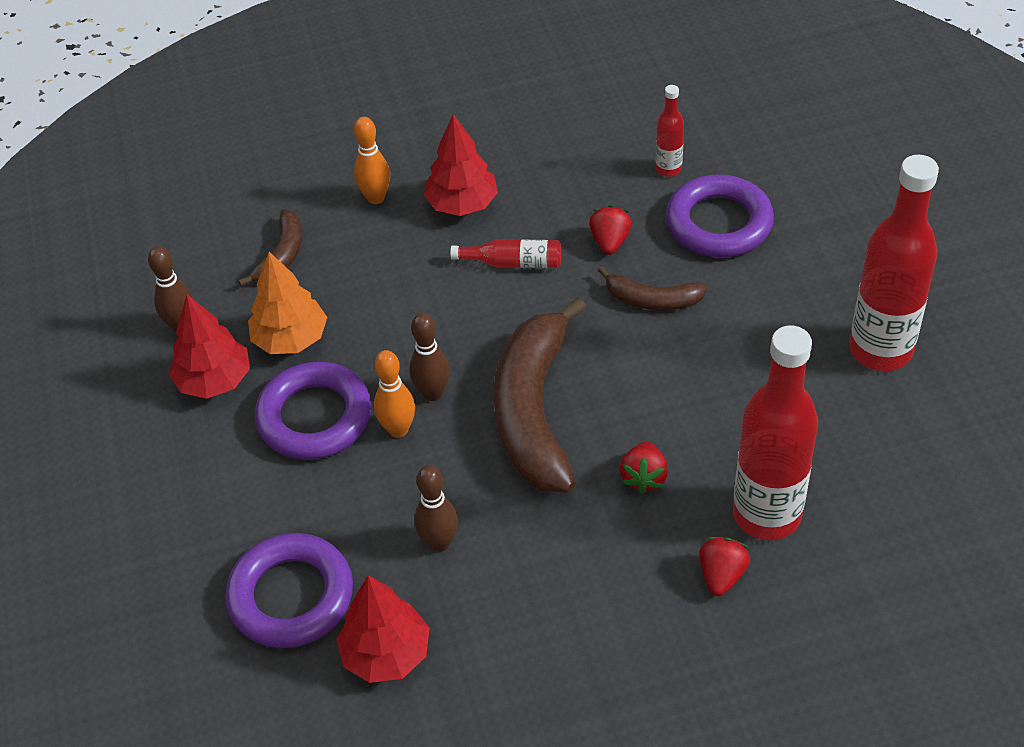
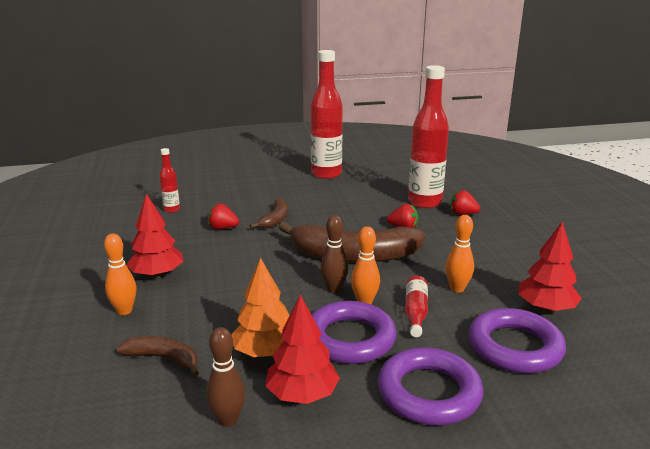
camera: 90 degrees left, 25 degrees down
(439, 543) = (457, 288): brown bowling pin -> orange bowling pin
(513, 262) = (225, 258): red bottle -> red bottle (415, 312)
(718, 223) = (224, 200): purple ring -> purple ring (429, 393)

